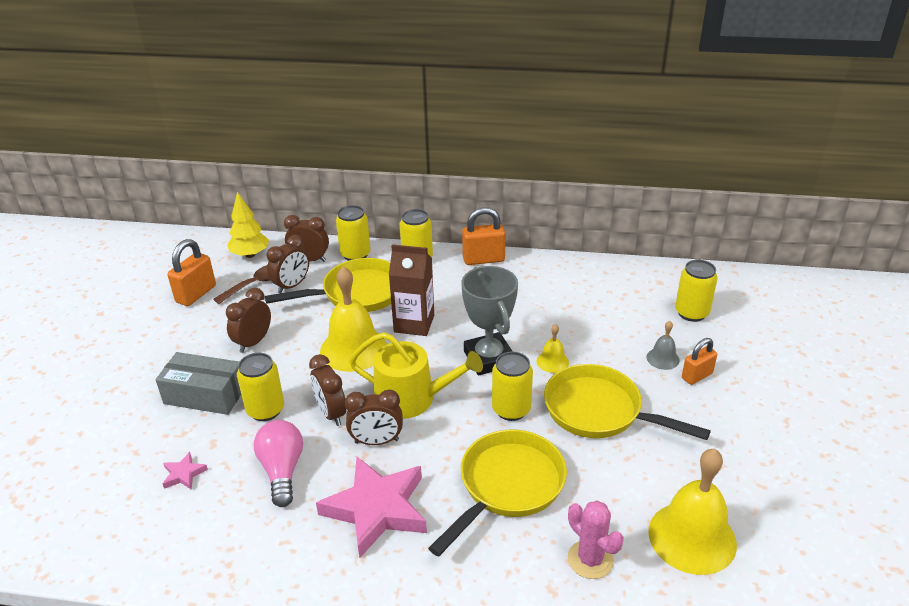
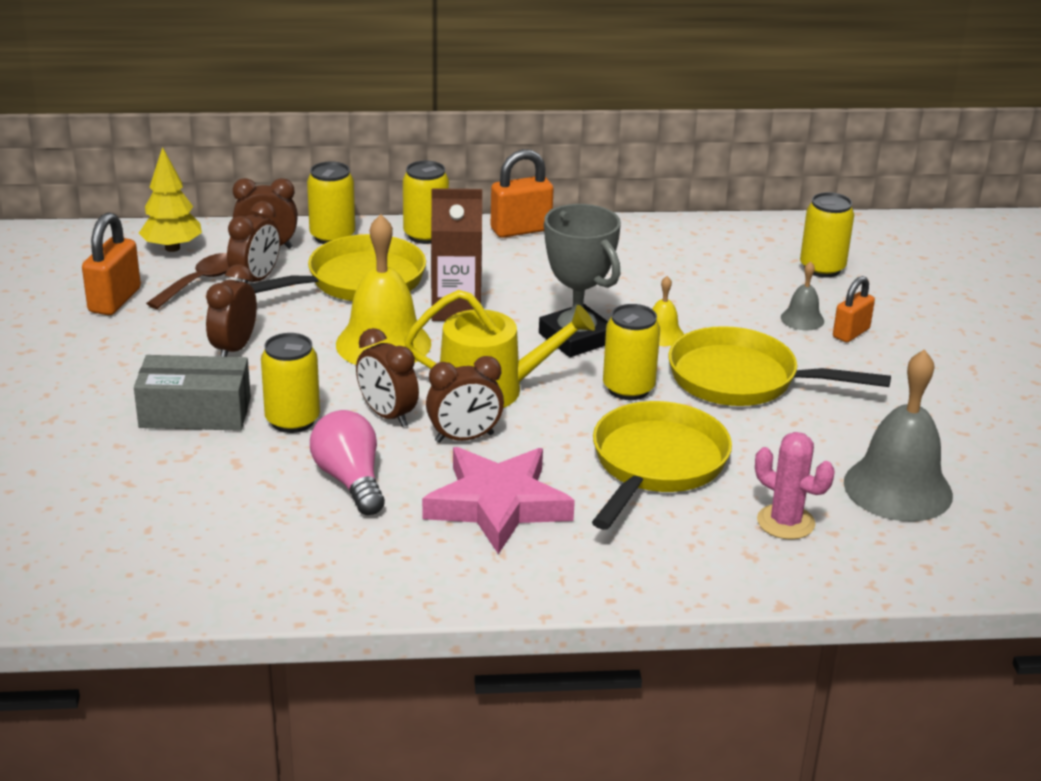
camera: 15 degrees left, 5 degrees down
(184, 474) = (213, 498): pink star -> none
(692, 537) = (898, 488): yellow bell -> grey bell

